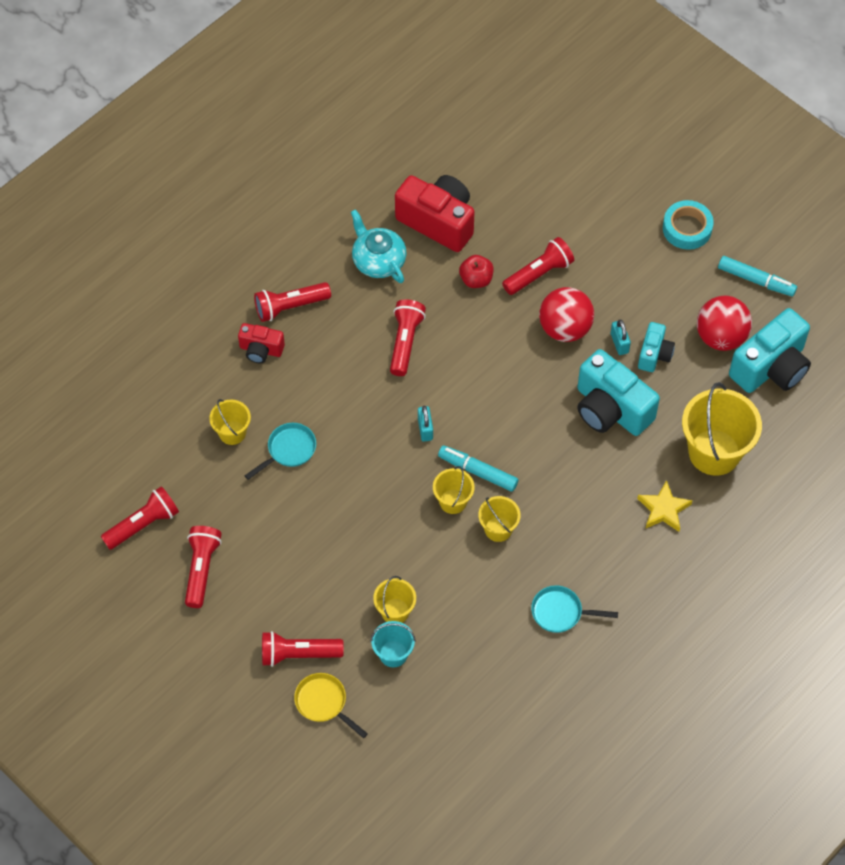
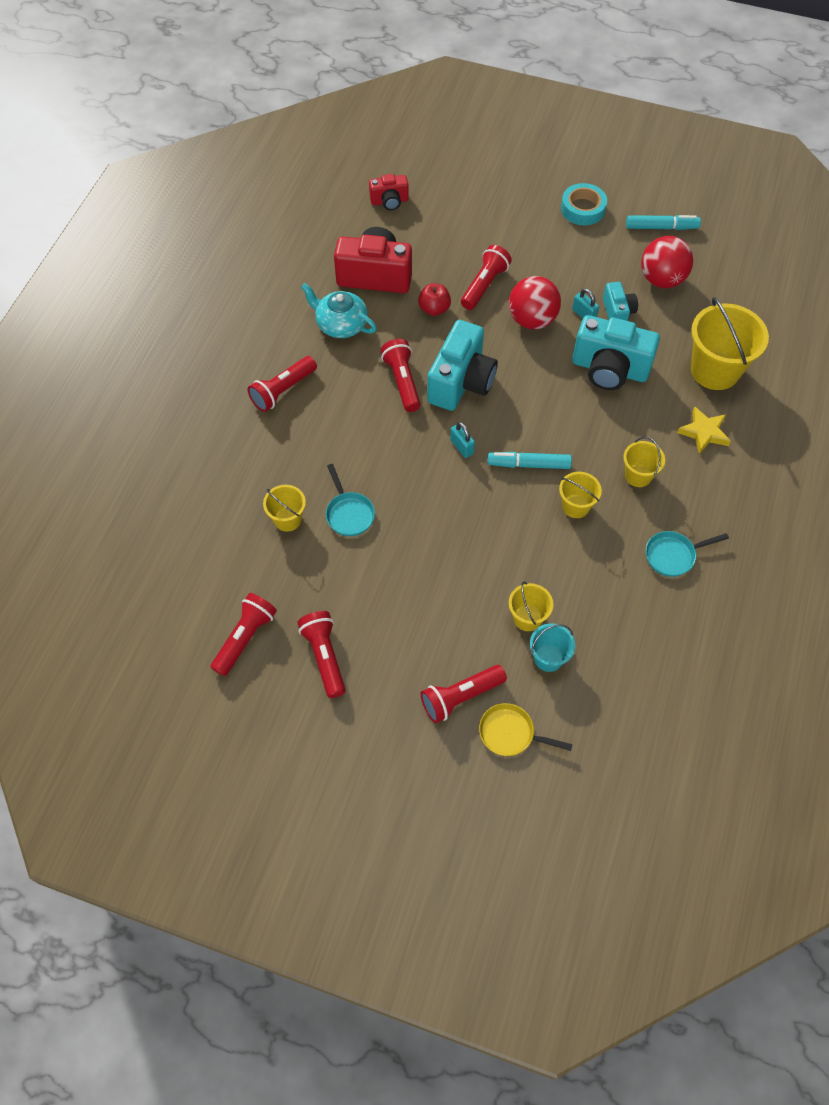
camera: 25 degrees left, 0 degrees up
(261, 350) = (276, 437): red camera -> red camera (389, 201)
(289, 450) = (349, 514): turquoise pan -> turquoise pan turned 135 degrees clockwise
(453, 501) = (522, 498): yellow bucket -> yellow bucket (638, 475)
(771, 367) = (716, 288): turquoise camera -> turquoise camera (461, 382)

